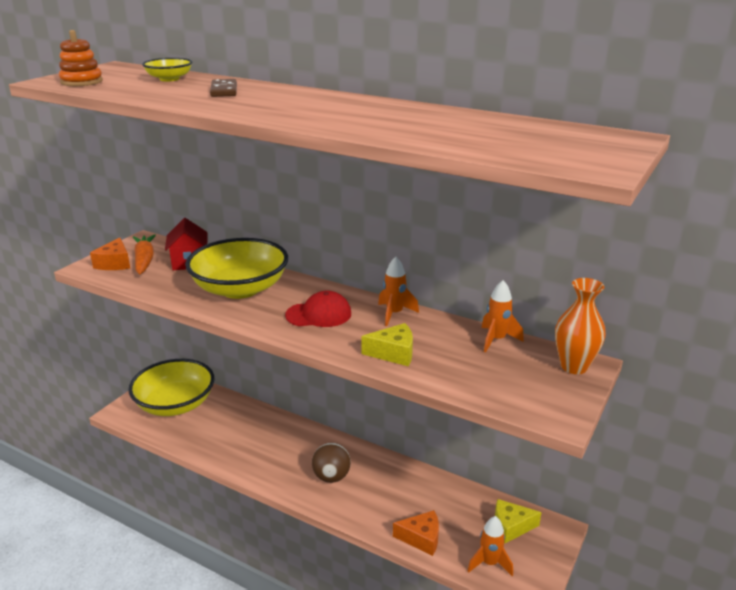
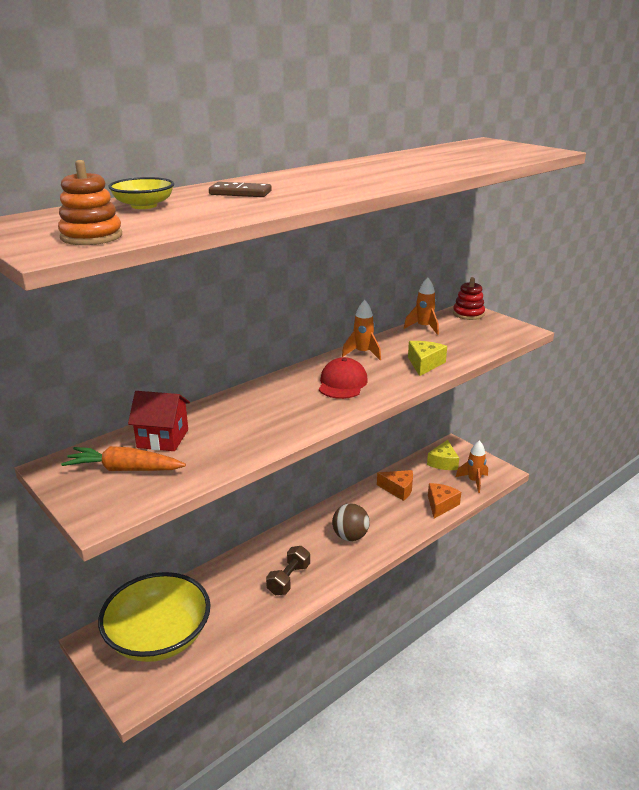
camera: 70 degrees left, 0 degrees up
(115, 263) = (110, 493): orange cheese -> orange cheese (398, 489)
(240, 289) = (259, 414): yellow bowl -> none
(256, 452) = (288, 579): none -> brown dumbbell
(574, 366) = (468, 314): orange vase -> red stacking toy

